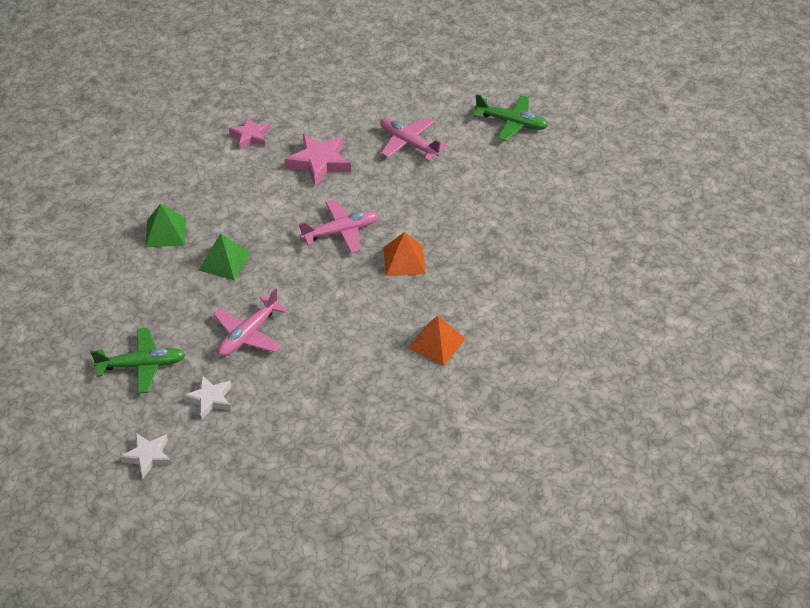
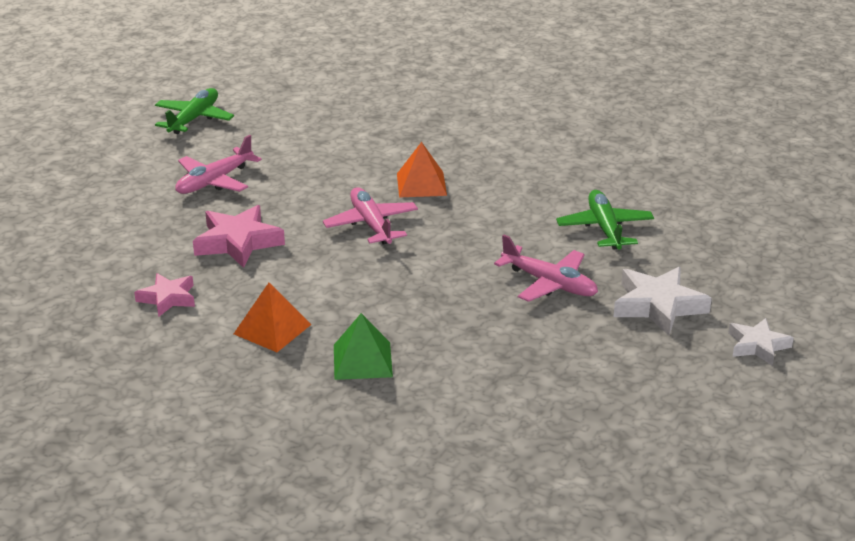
camera: 90 degrees left, 15 degrees down
(142, 365) = (614, 361): green plane -> green plane (604, 228)
(210, 399) = (658, 306): white star -> white star, size x1.57
(224, 261) = (422, 307): green pyramid -> none
(437, 343) = (547, 166): orange pyramid -> orange pyramid (272, 329)

